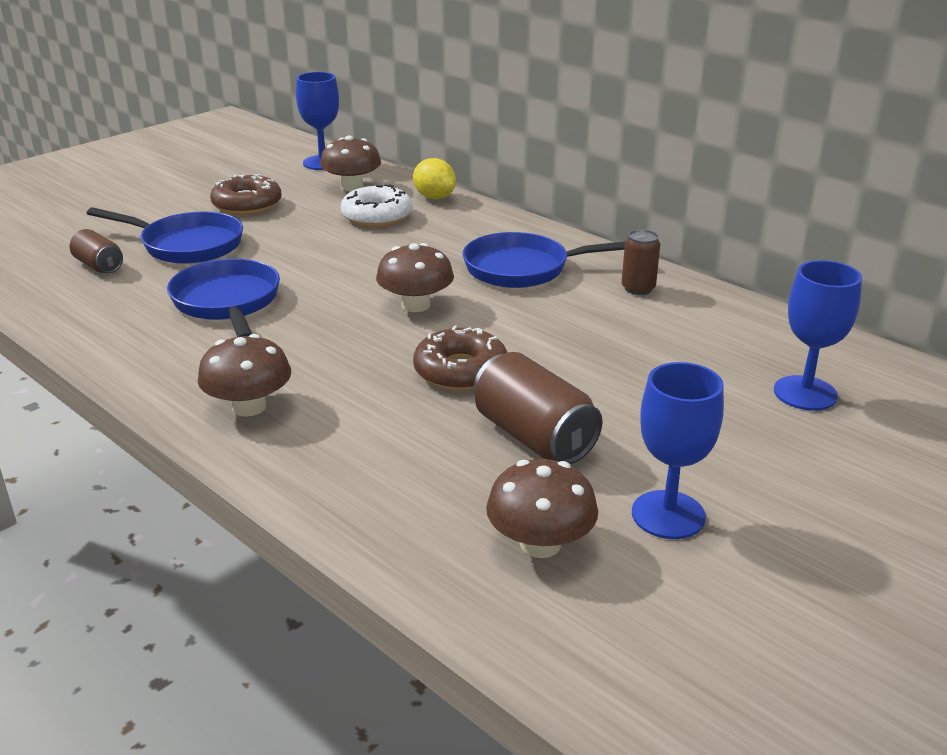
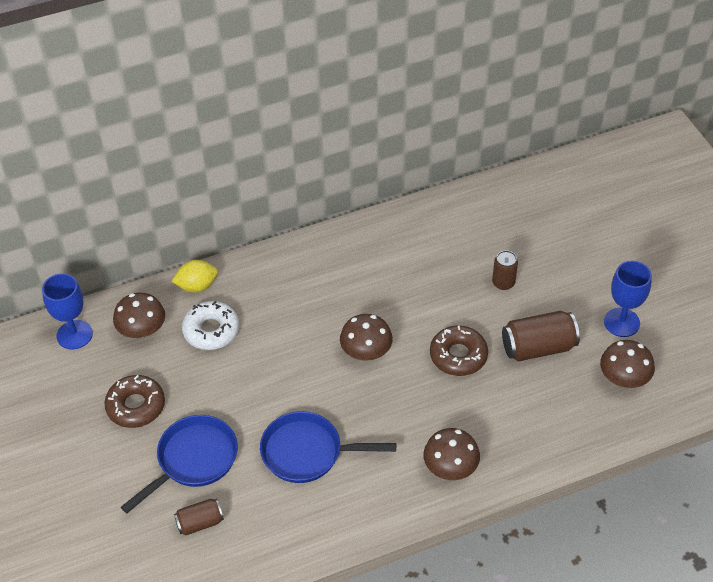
camera: 65 degrees left, 20 degrees up
(523, 268) = (345, 279): blue pan -> none
(638, 288) = (403, 236): brown can -> brown can (503, 283)
(805, 393) = (548, 222): blue goblet -> none

